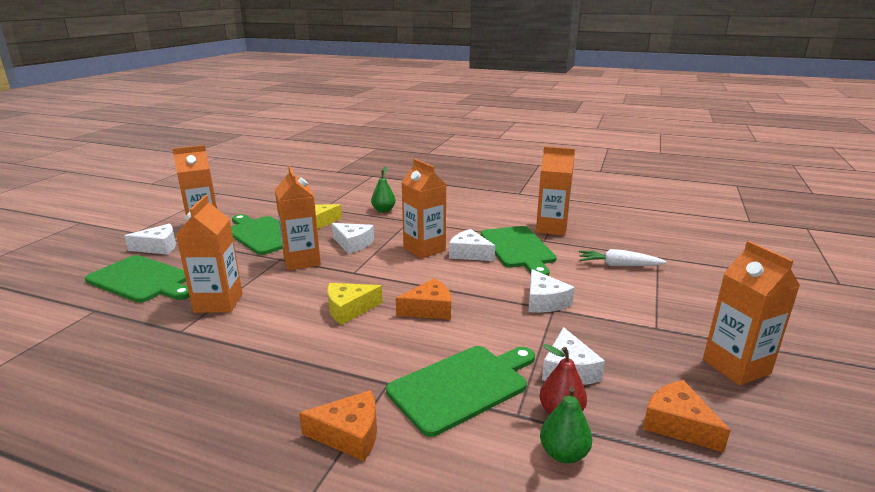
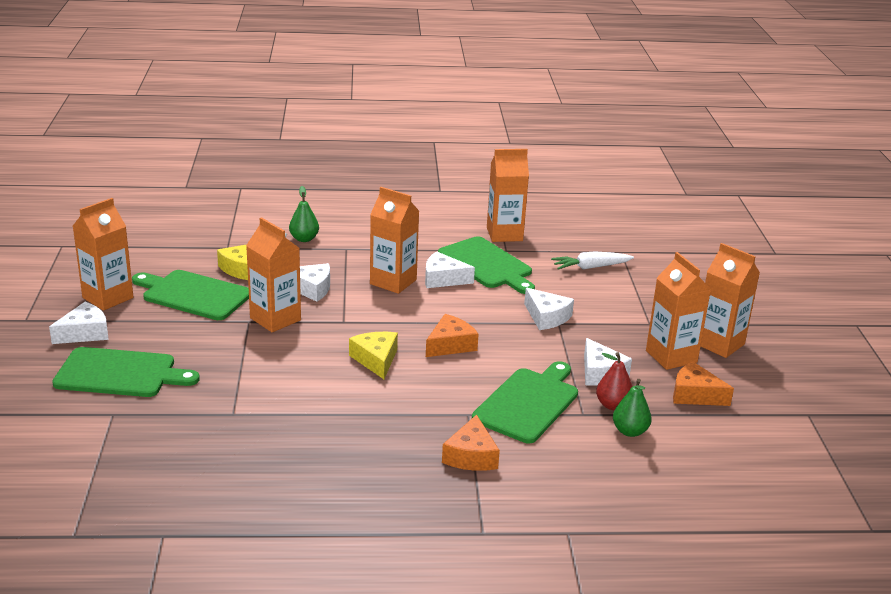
camera: 25 degrees left, 5 degrees up
(218, 303) = (238, 380): orange carton -> orange carton (671, 356)
(349, 309) = (376, 360): yellow cheese -> yellow cheese turned 120 degrees clockwise
(349, 434) = (471, 456): orange cheese -> orange cheese turned 120 degrees clockwise

